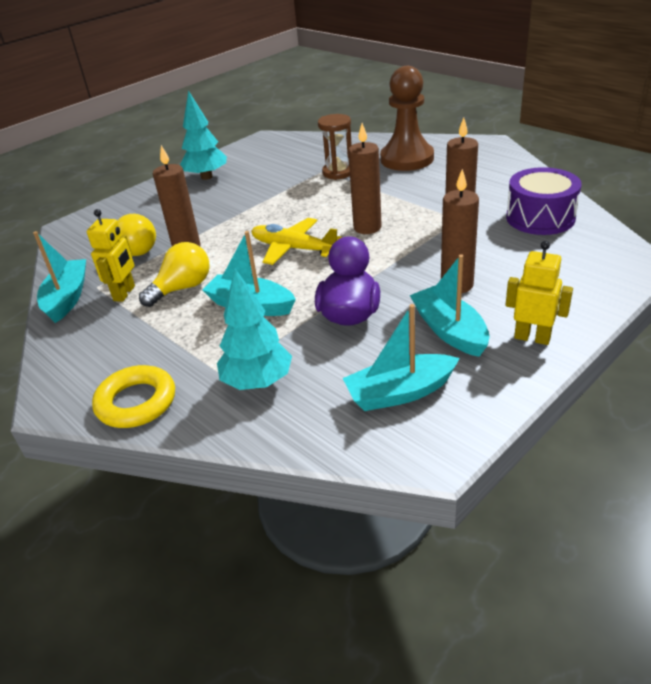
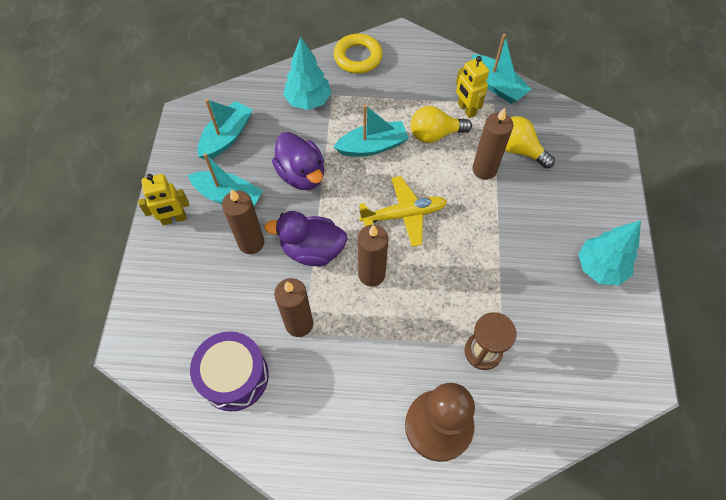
camera: 135 degrees right, 25 degrees up
(182, 288) = (435, 134): yellow light bulb -> yellow light bulb turned 75 degrees clockwise
(401, 258) = (312, 250): none -> purple duck

